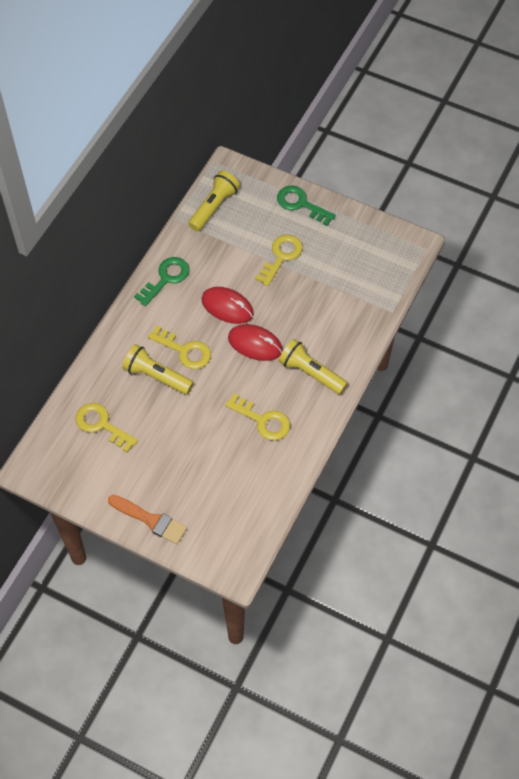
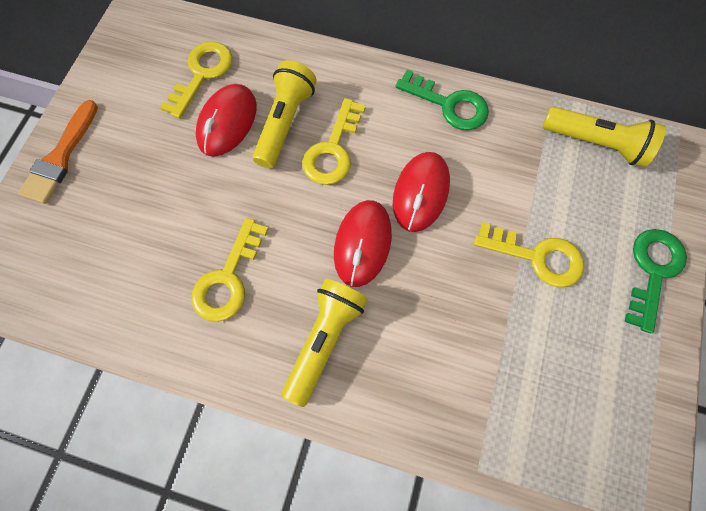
camera: 80 degrees right, 10 degrees up
(148, 412) = (227, 123): none -> red mouse

